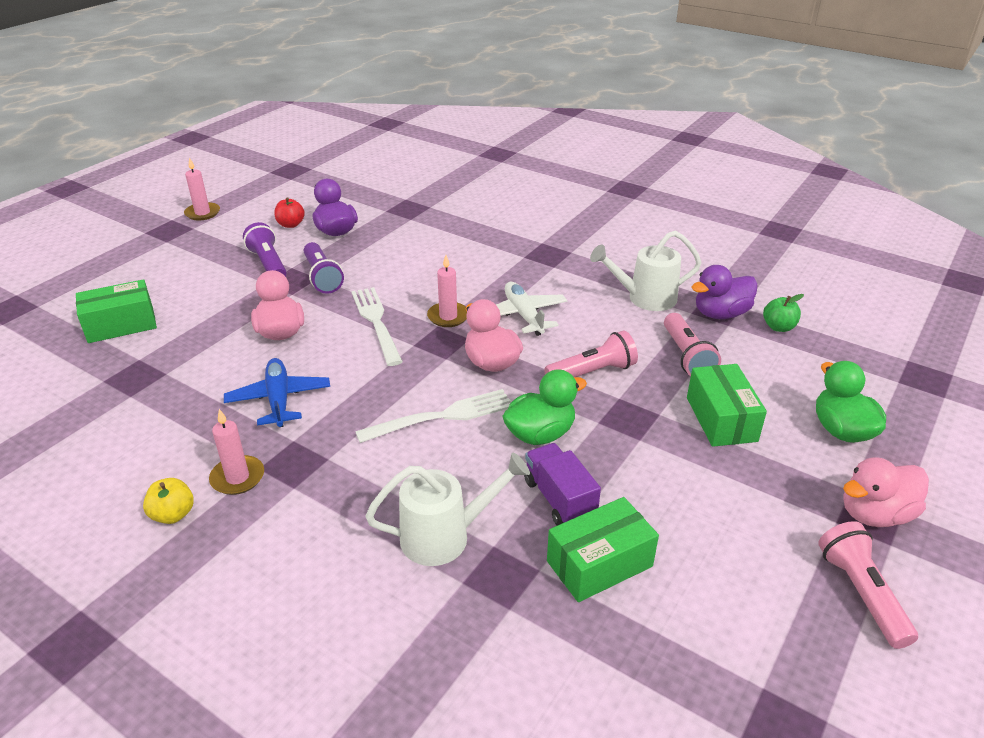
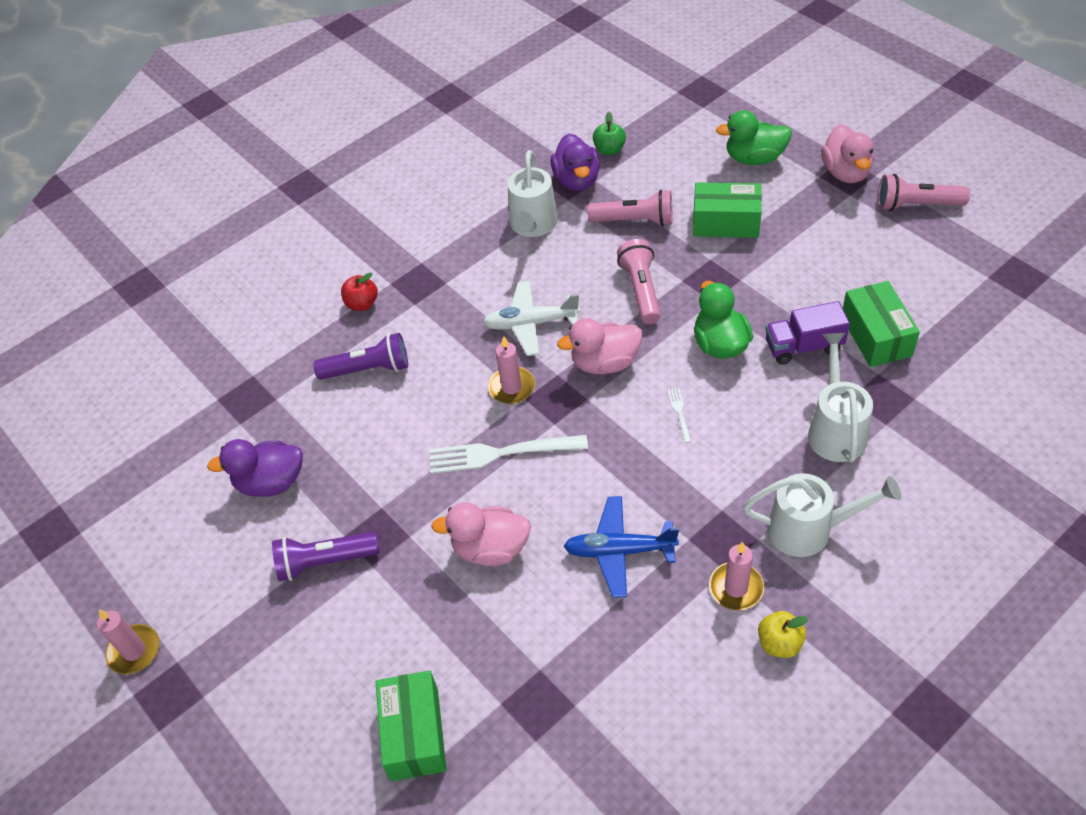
camera: 70 degrees left, 15 degrees up
(291, 224) = (227, 534): red apple -> red apple (362, 304)
(307, 525) = (809, 530): none -> white watering can
(322, 277) = (383, 502): purple flashlight -> purple flashlight (368, 369)
(442, 416) = (679, 413): white fork -> white fork, size x0.43

